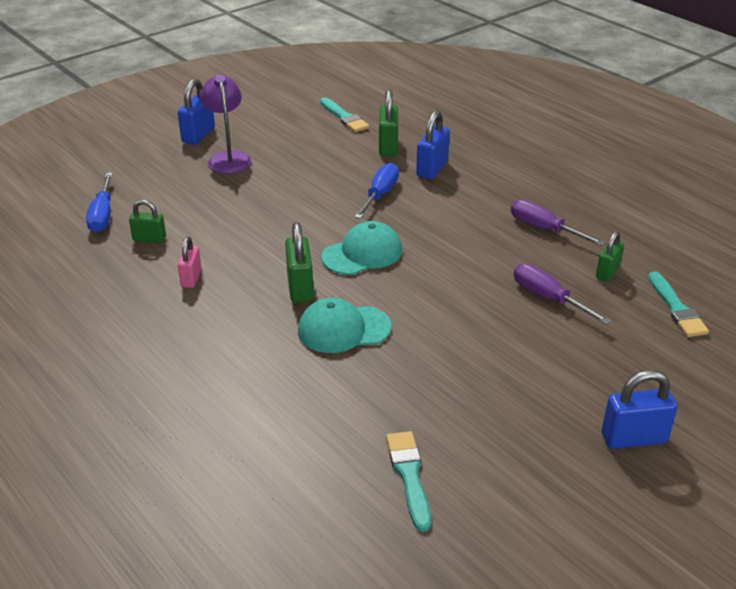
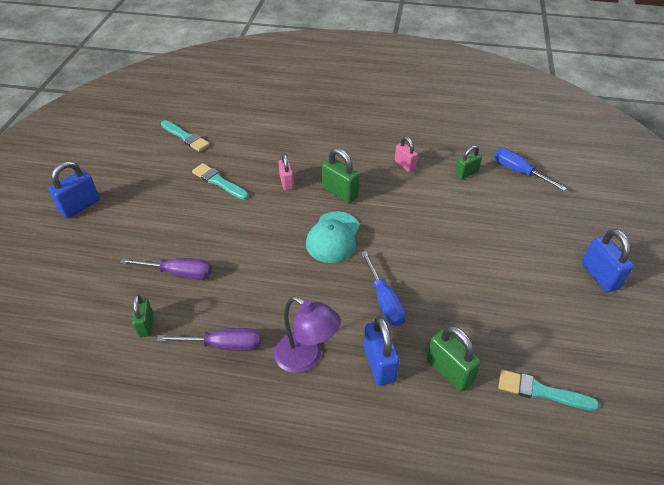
camera: 140 degrees right, 10 degrees up
(228, 158) = (538, 266): purple lamp -> purple lamp (306, 358)
(343, 329) = (286, 182): turquoise cap -> pink padlock
(676, 308) = (77, 318): turquoise brush -> turquoise brush (218, 181)

